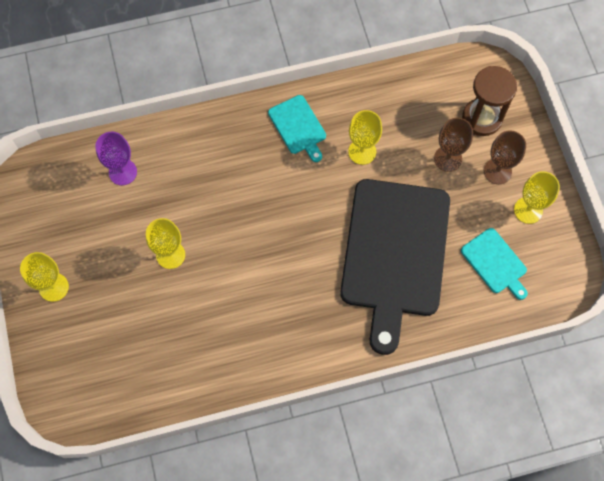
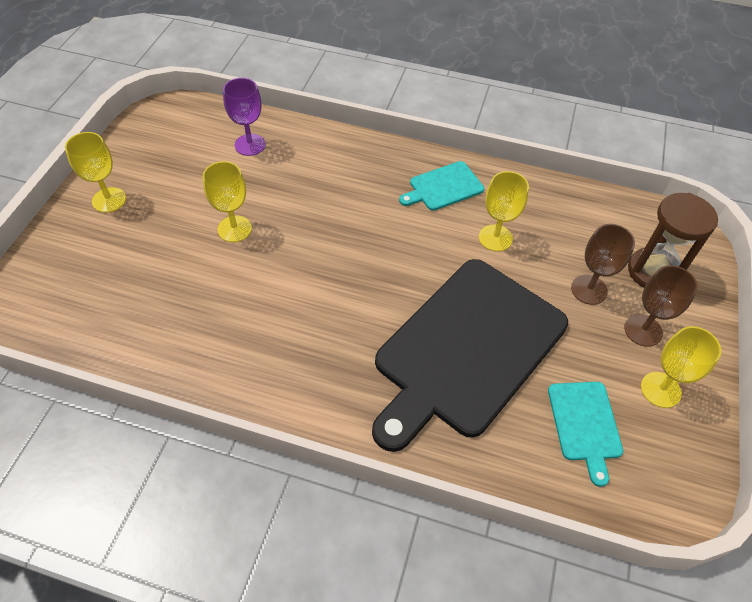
camera: 30 degrees right, 15 degrees down
(298, 127) = (443, 187): turquoise cutting board -> turquoise cutting board turned 60 degrees clockwise

